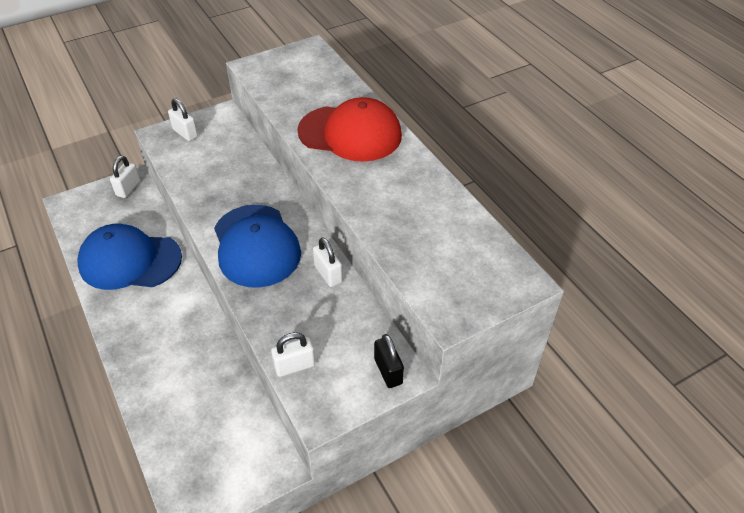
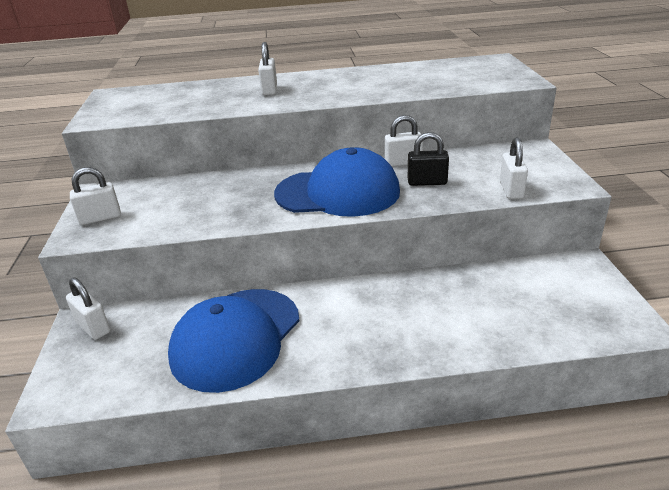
camera: 65 degrees left, 15 degrees down
(350, 133) = (269, 90): red cap -> white padlock
(388, 371) = (530, 152): black padlock -> black padlock (427, 182)

